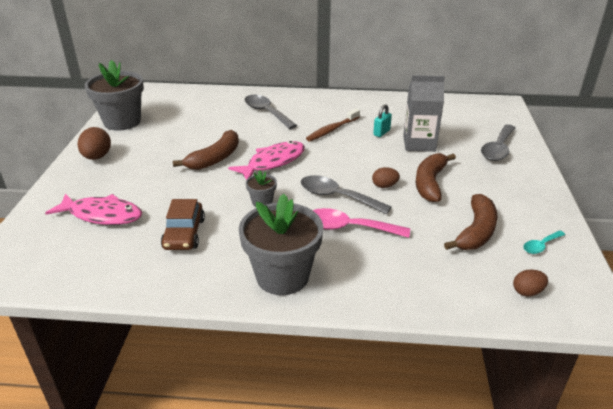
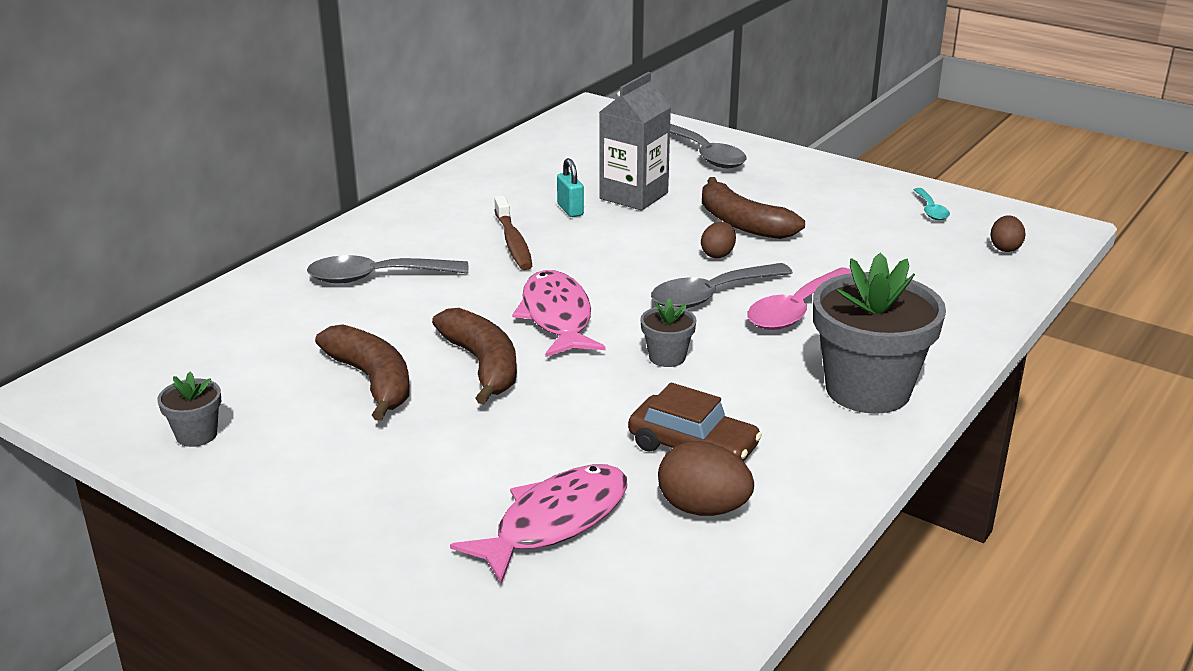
camera: 60 degrees left, 5 degrees down
(97, 157) = (319, 493): brown egg -> brown egg (703, 508)
(122, 122) = (196, 435): grey flower pot -> grey flower pot, size x0.45
(476, 232) = (875, 234): brown banana -> brown banana (373, 381)

